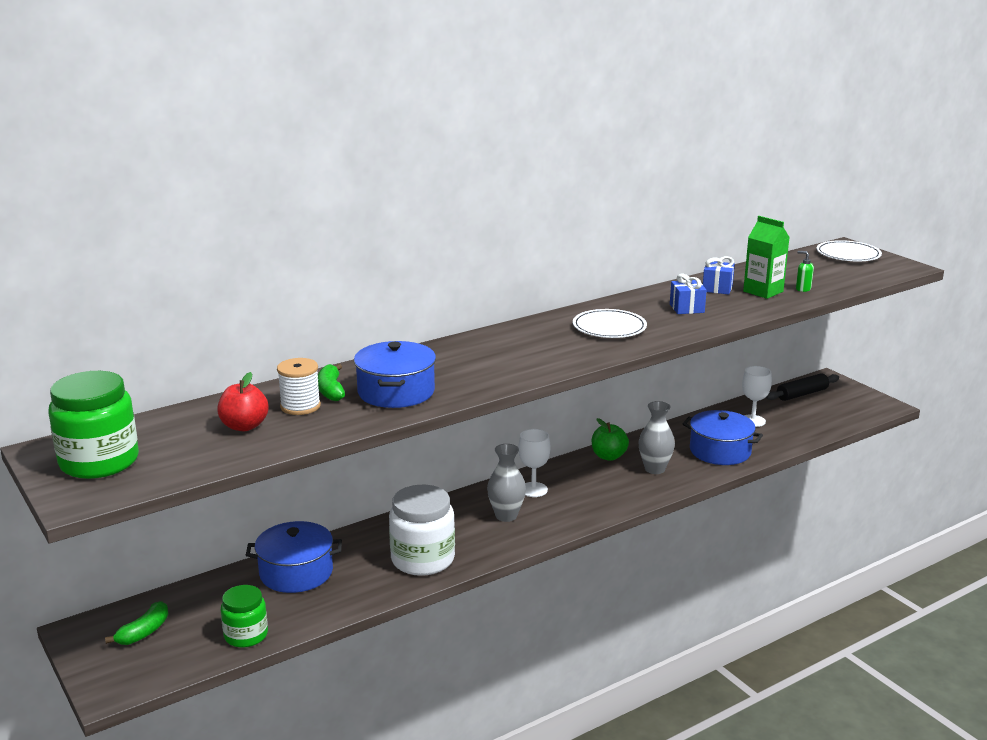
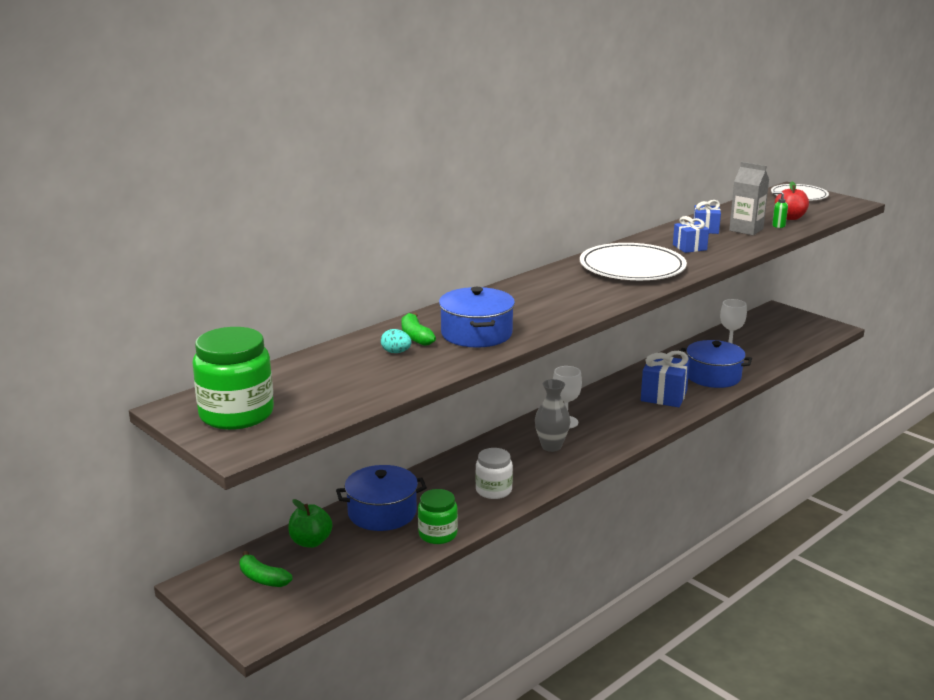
camera: 10 degrees left, 0 degrees up
(144, 632) = (263, 579): green banana -> green banana turned 105 degrees clockwise
(244, 426) = (355, 373): red apple -> red apple (790, 218)
(246, 635) = (361, 571): green jar -> green jar (438, 534)
(300, 406) = (396, 352): white spool -> turquoise egg
(423, 559) = (493, 490): white jar -> white jar, size x0.62
(608, 456) = (618, 388): green apple -> green apple (310, 542)
(609, 327) = (632, 267): white plate -> white plate, size x1.57
(654, 469) = (663, 396): grey vase -> blue gift
(763, 291) = (746, 230): green carton -> grey carton
(802, 394) = (761, 323): black rolling pin -> none

